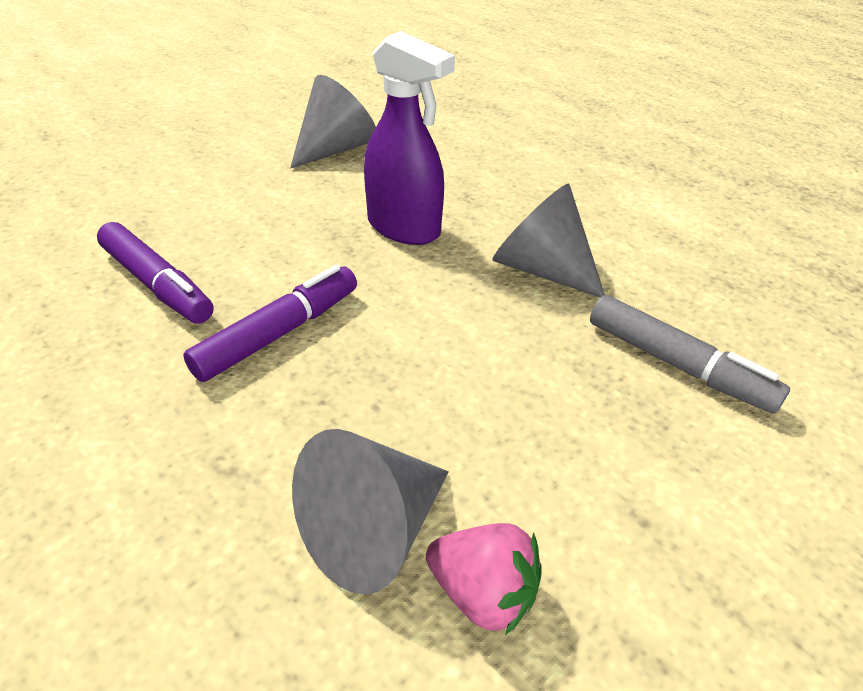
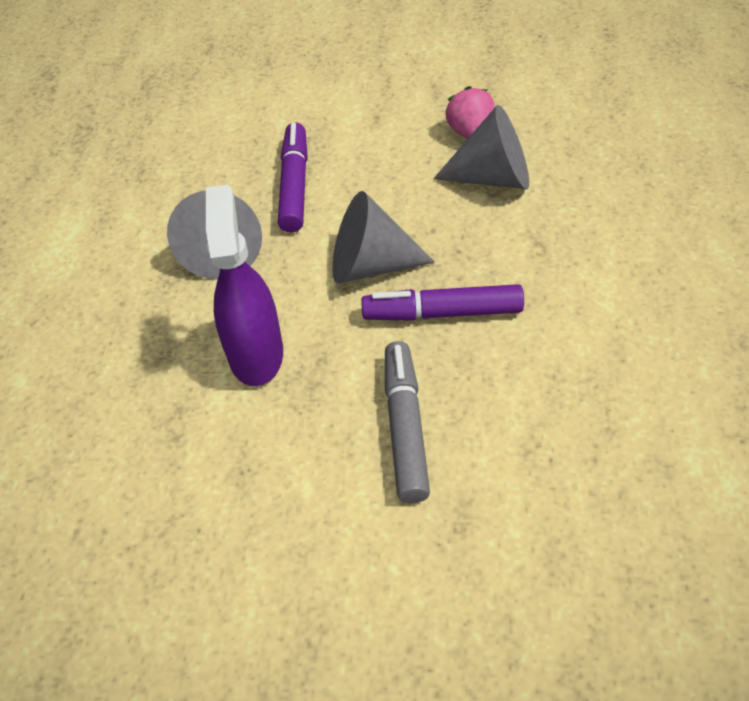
camera: 130 degrees left, 10 degrees up
(157, 284) = (493, 421): purple marker -> purple marker (294, 185)
(336, 149) = (174, 522): grey cone -> grey cone (370, 265)
(677, 364) = (254, 154): grey marker -> grey marker (405, 427)

